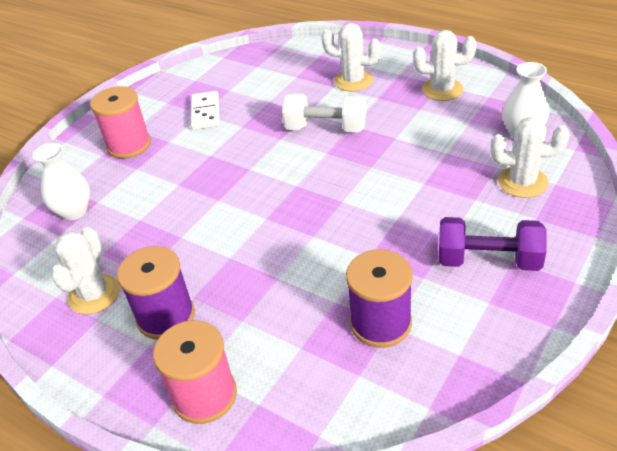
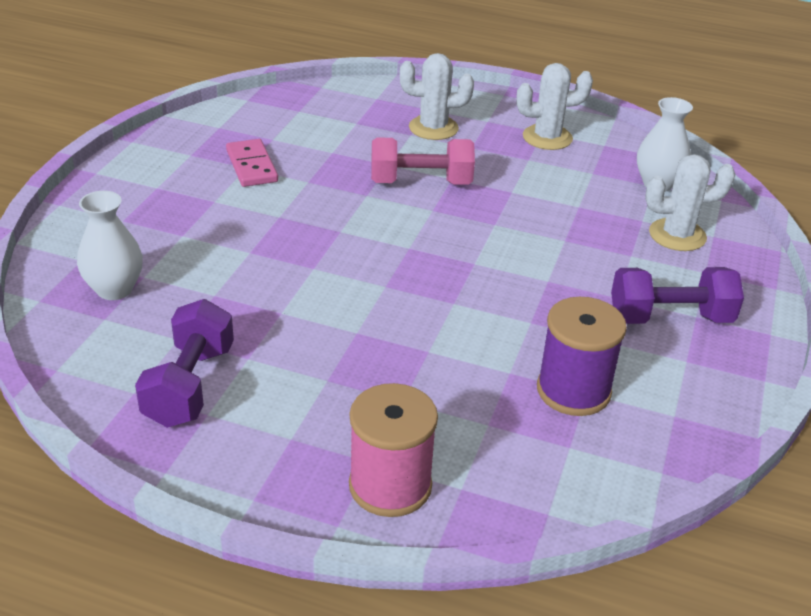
camera: 20 degrees left, 5 degrees down
(94, 294) = (189, 386): white cactus -> purple dumbbell
(129, 145) = (159, 207): pink spool -> none
(166, 316) = (301, 404): purple spool -> none
(206, 112) = (252, 166): white domino -> pink domino
(326, 128) = (420, 182): white dumbbell -> pink dumbbell

